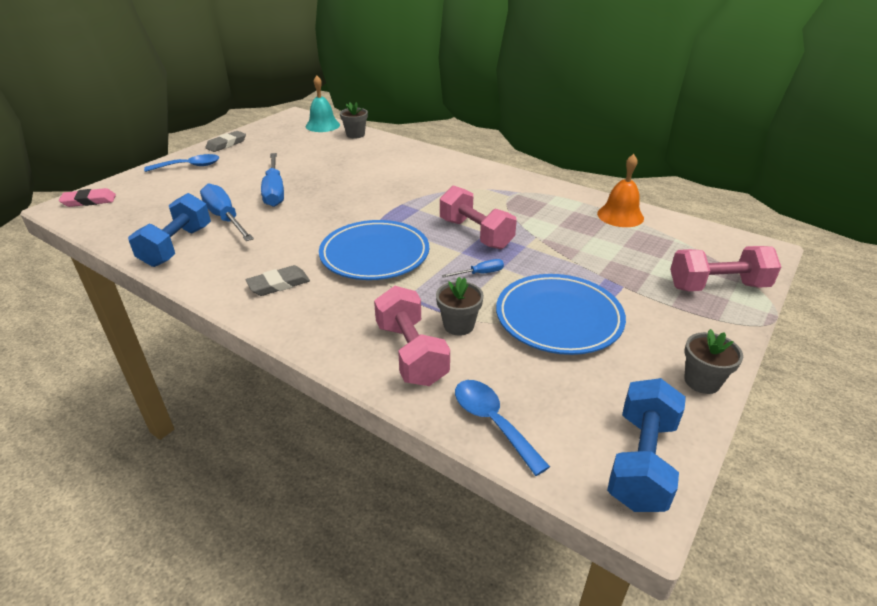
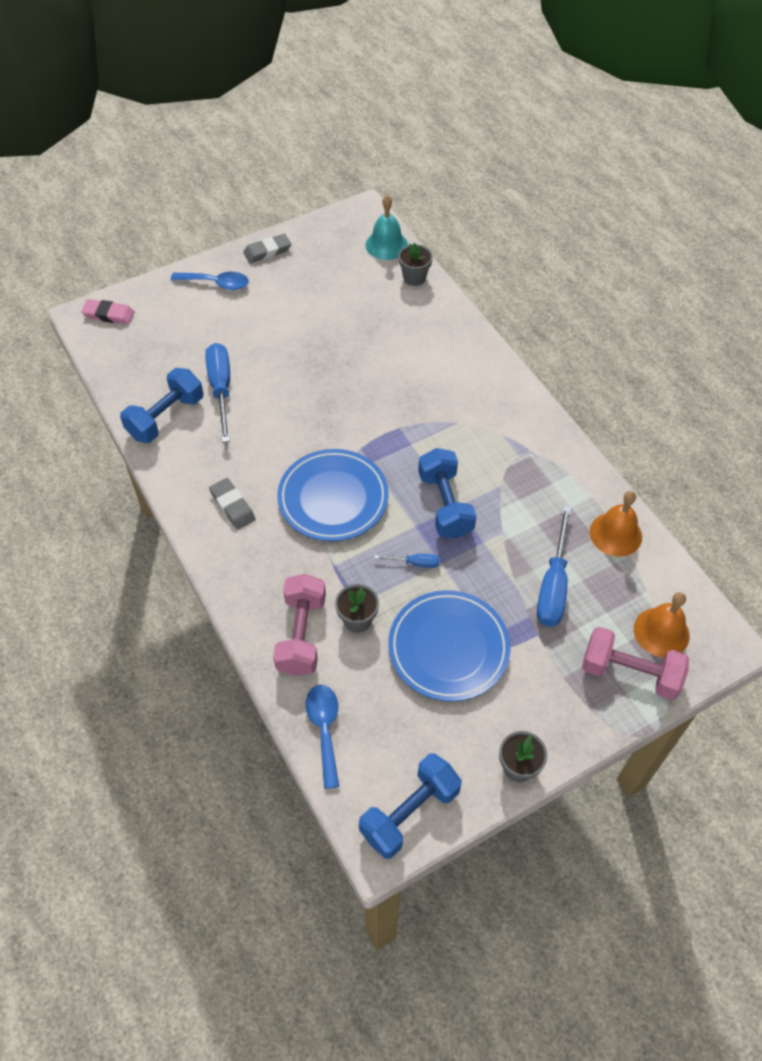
camera: 25 degrees right, 20 degrees up
(274, 191) = (283, 360): blue screwdriver -> blue screwdriver (553, 585)
(279, 284) = (232, 506): grey eraser -> grey eraser turned 60 degrees clockwise
(475, 234) = (445, 505): pink dumbbell -> blue dumbbell
(711, 256) = (661, 632): none -> orange bell

